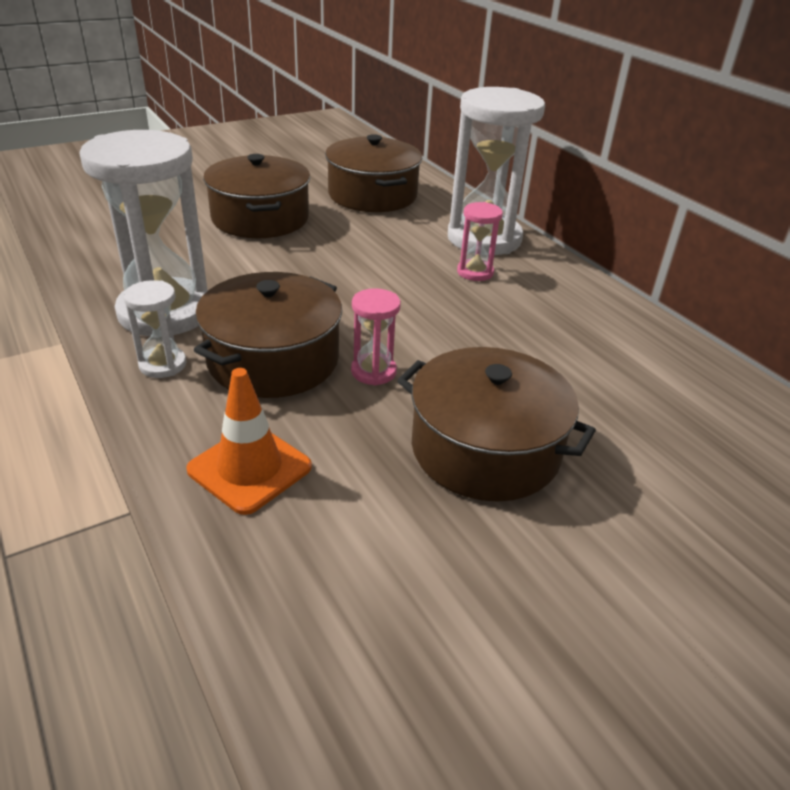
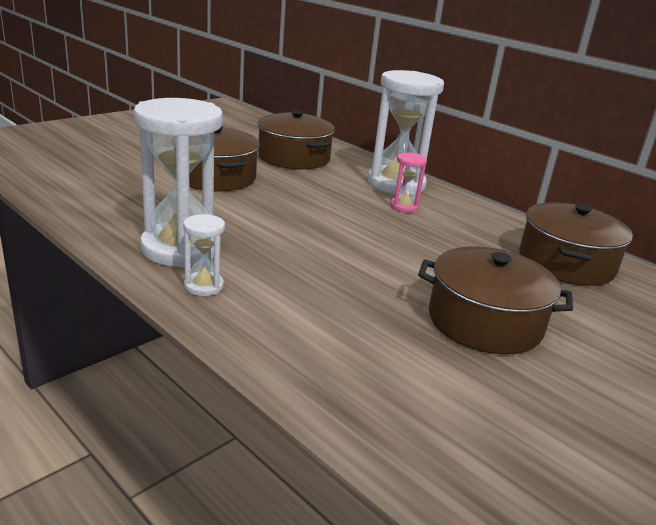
camera: 15 degrees left, 10 degrees down
(249, 468) = (322, 352): orange traffic cone -> none
(273, 360) = (291, 276): brown pot -> brown pot (566, 263)
(373, 371) = (372, 278): pink hourglass -> none

